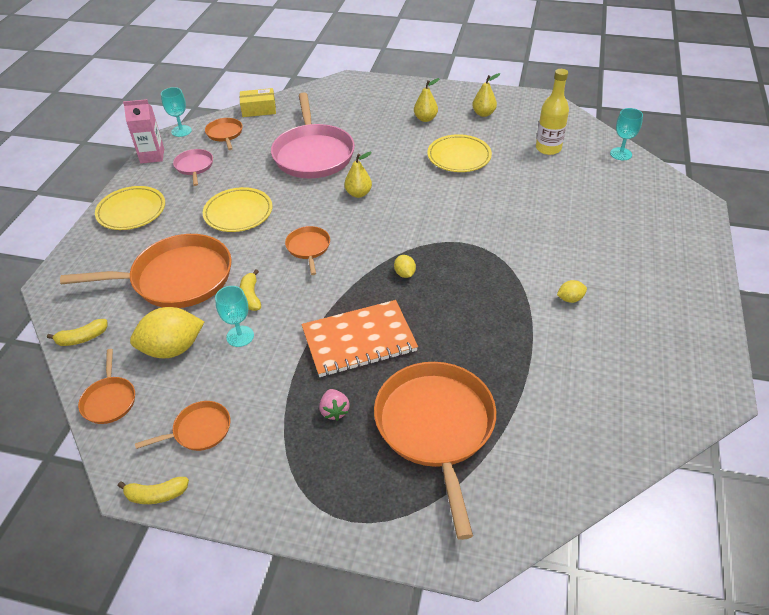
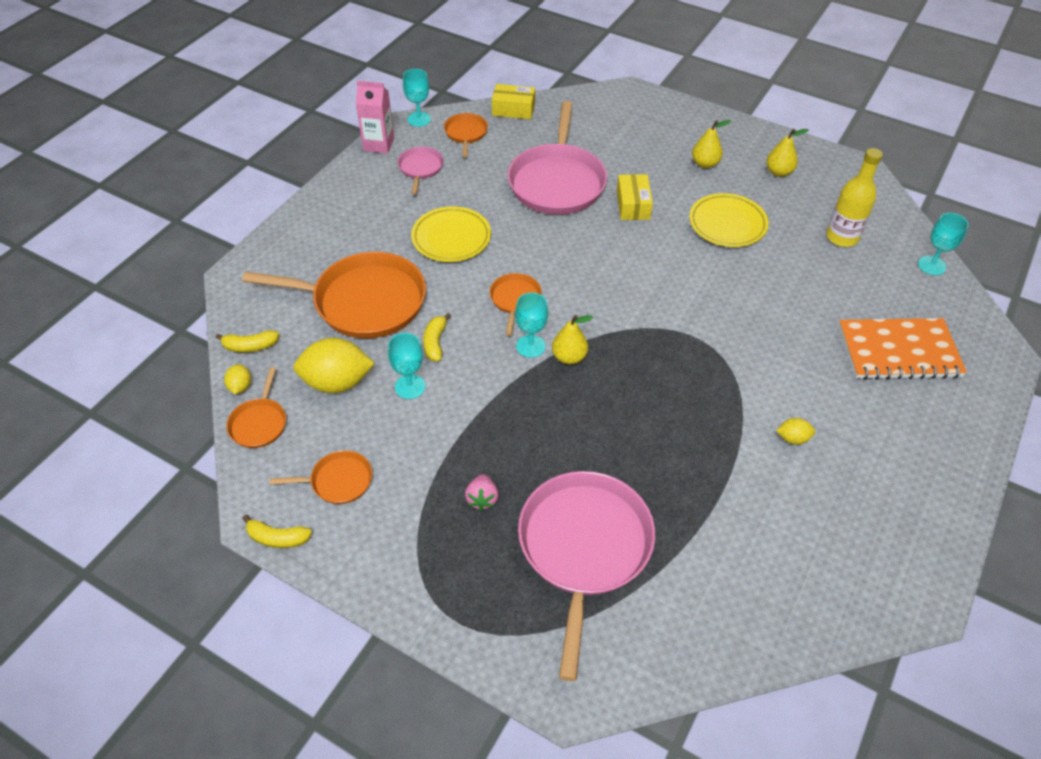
camera: 15 degrees right, 5 degrees up
(131, 211) = (338, 209): yellow plate -> none
(334, 280) = (530, 346): none -> turquoise goblet
(358, 193) = (593, 245): yellow pear -> yellow pear (569, 357)
(359, 340) = (534, 425): orange notebook -> orange notebook (898, 351)
(380, 158) = (633, 205): none -> yellow box
(404, 274) = (612, 358): yellow lemon -> yellow lemon (240, 387)
(435, 427) = (584, 547): orange pan -> pink pan

